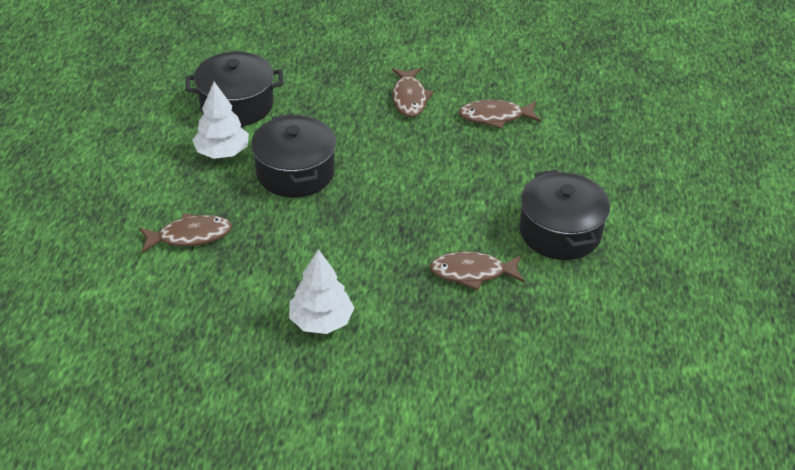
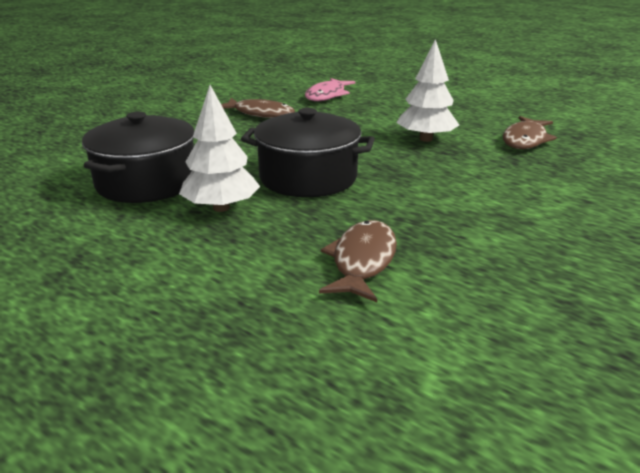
camera: 60 degrees left, 15 degrees down
(321, 321) = (570, 214): white tree -> white tree (426, 139)
(495, 117) = (327, 95): brown fish -> pink fish
(560, 232) = (491, 106): black pot -> none

